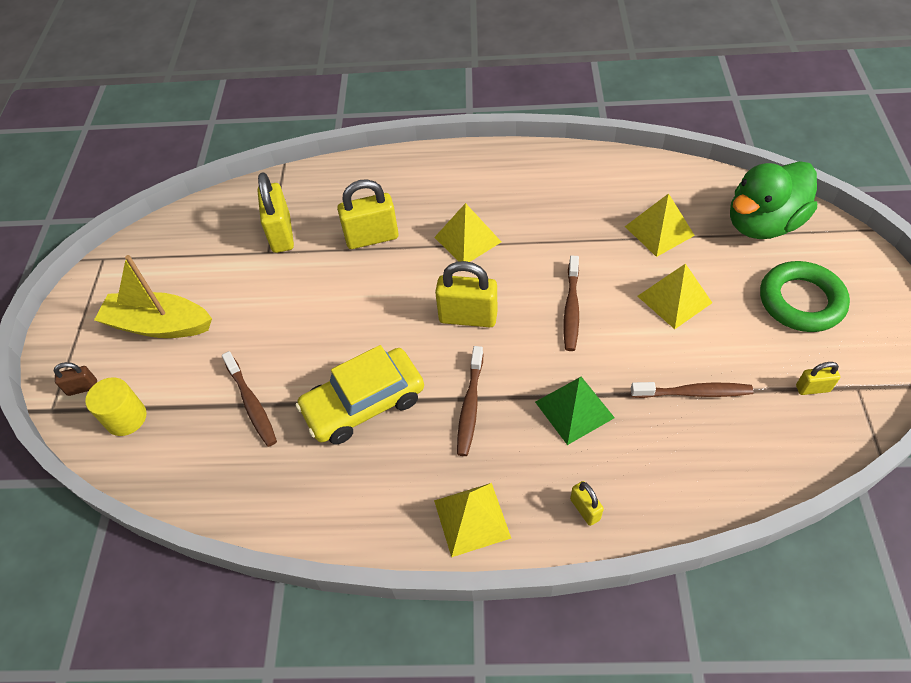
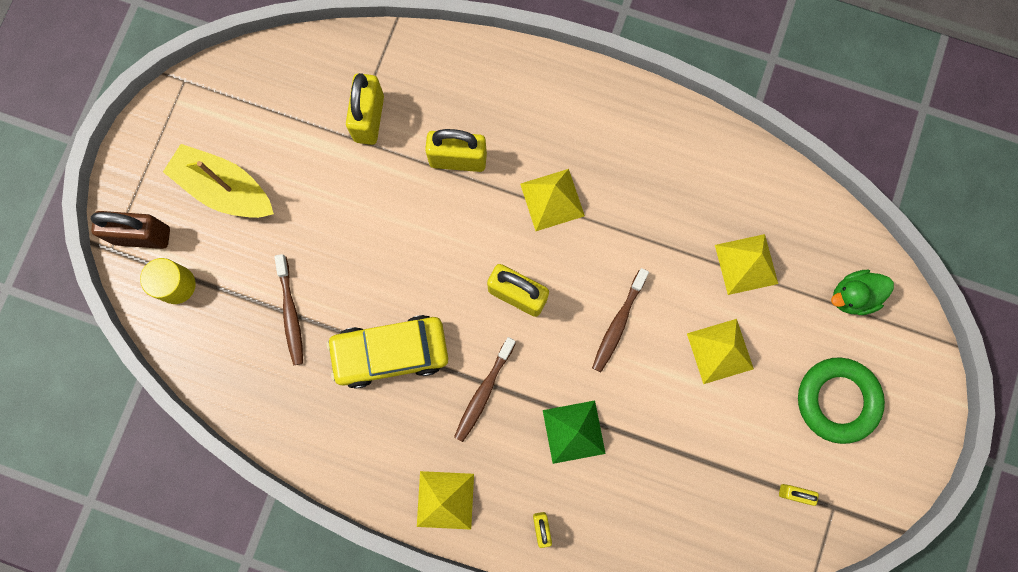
camera: 15 degrees right, 25 degrees up
(82, 388) = (142, 236): brown padlock -> brown padlock, size x1.93
(694, 393) = (687, 456): brown toothbrush -> none
(762, 223) = (853, 296): green duck -> green duck, size x0.57

